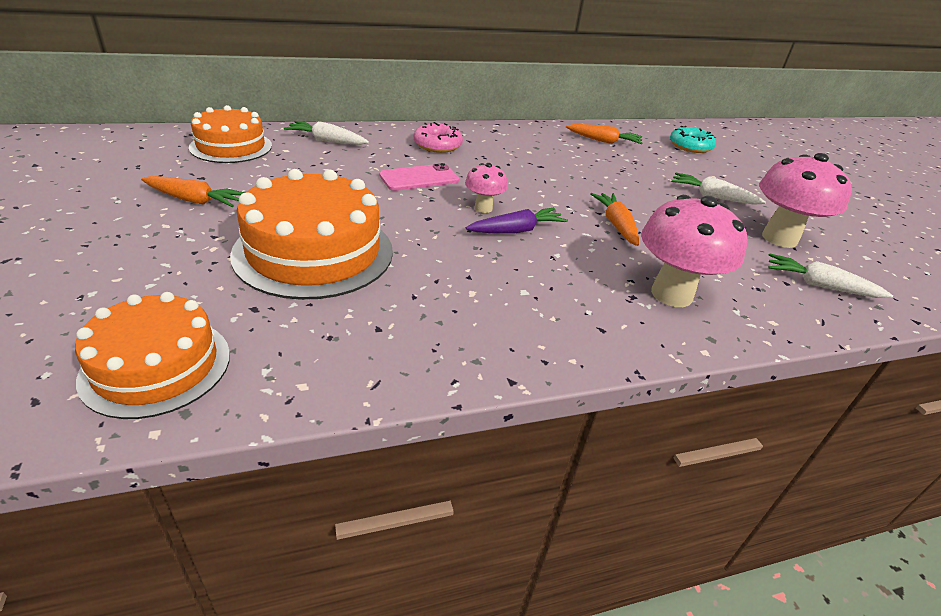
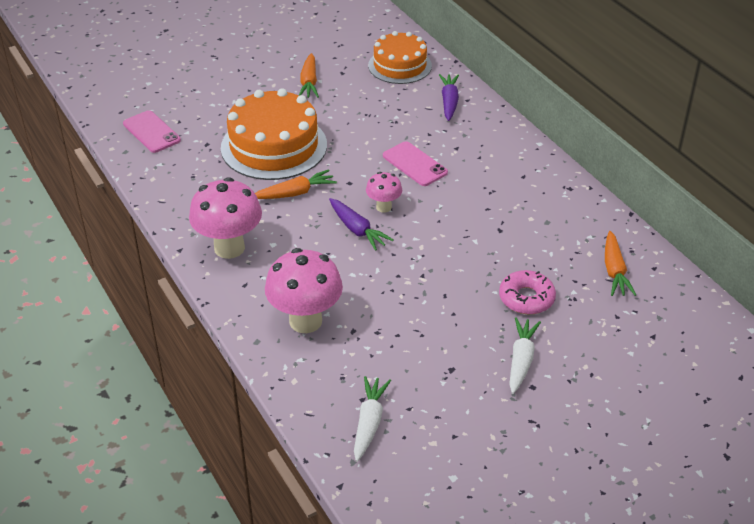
camera: 80 degrees right, 5 degrees up
(156, 366) = (151, 132): orange cake -> pink phone
(327, 141) = (449, 102): white carrot -> purple carrot
(437, 145) = (494, 160): pink donut -> pink donut (526, 298)
(615, 224) = (405, 287): orange carrot -> orange carrot (295, 193)
(690, 146) = (671, 349): turquoise donut -> none
(779, 238) = (451, 406): pink mushroom -> pink mushroom (229, 248)

